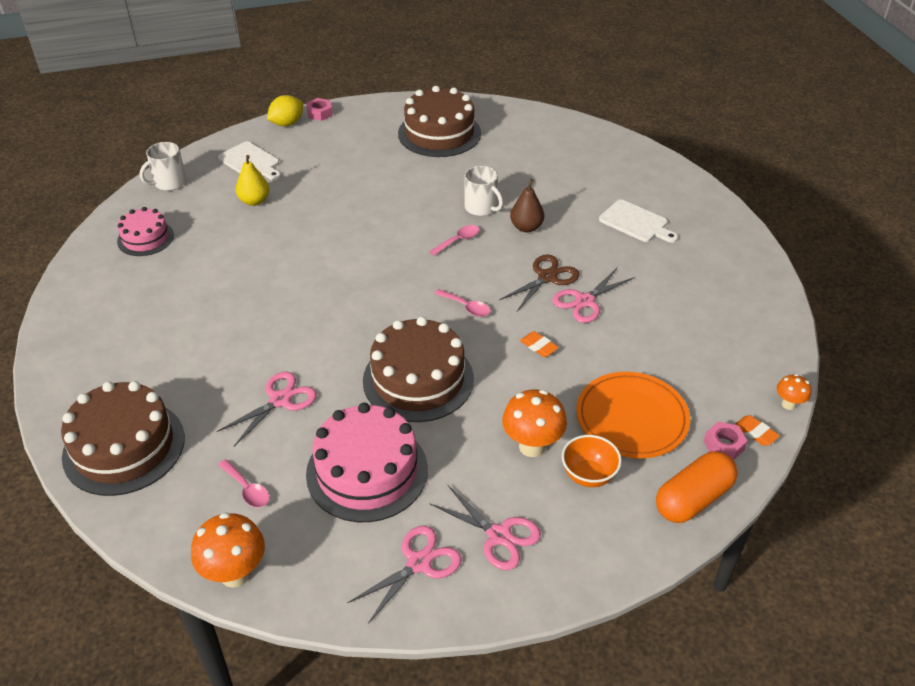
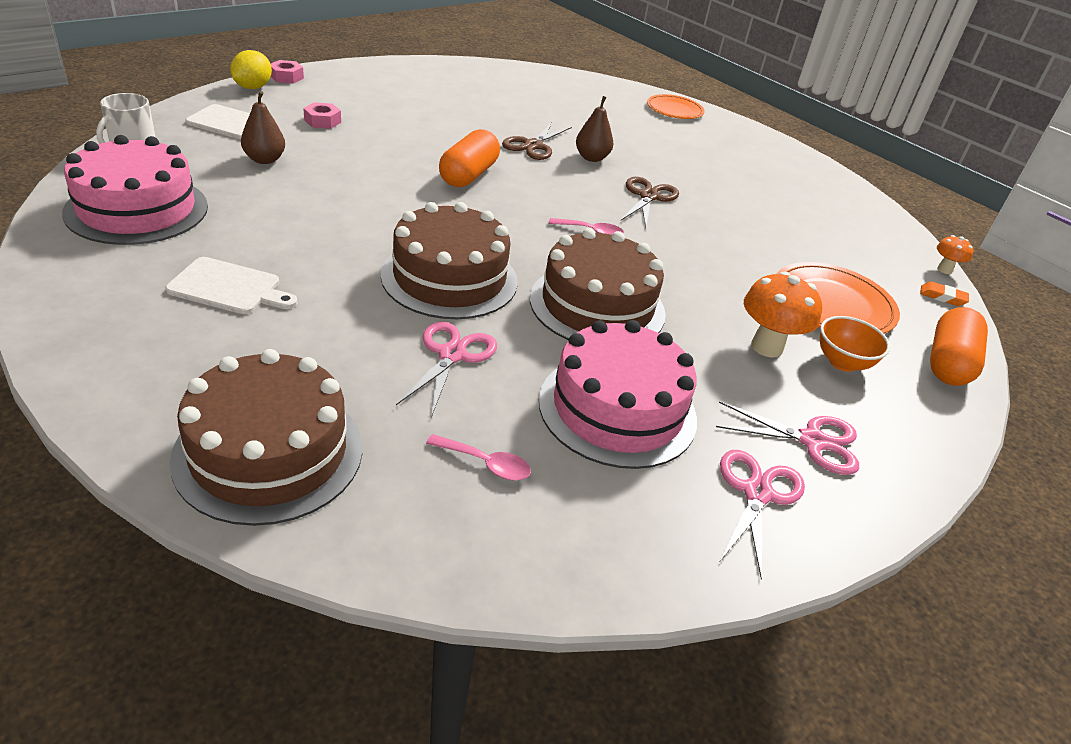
camera: 30 degrees left, 5 degrees down
(145, 238) = (137, 209): pink cake -> pink cake, size x1.72
(235, 574) = (548, 571): orange mushroom -> none
(254, 201) = (264, 160): yellow pear -> brown pear
(403, 234) = (468, 175): none -> orange capsule
(439, 133) = (437, 88): brown cake -> brown cake (449, 278)
(458, 241) = (533, 175): pink spoon -> none
(481, 208) = (533, 145): white mug -> brown scissors
(538, 346) = (693, 256): orange eraser -> none
(584, 301) = (700, 212): pink scissors -> none
(635, 222) = (688, 145): white cutting board -> white cutting board (229, 287)
(657, 176) = (674, 110): none -> orange plate
(723, 445) = (928, 312): pink nut -> pink nut (322, 121)

